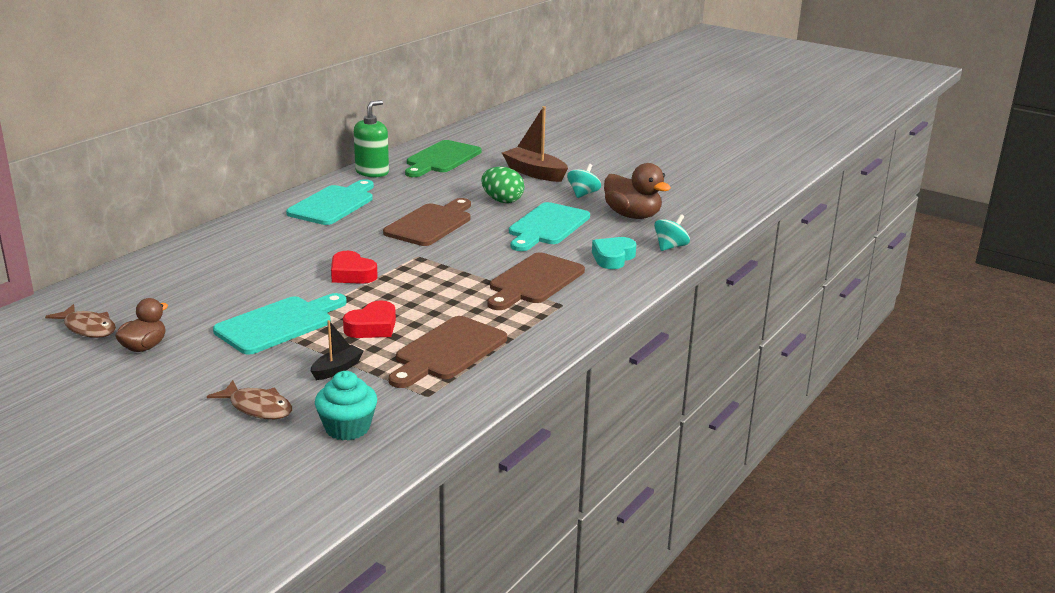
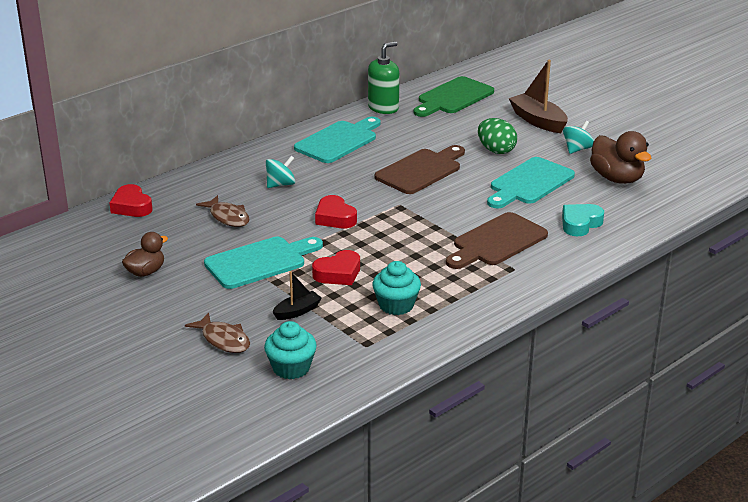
camera: 15 degrees right, 5 degrees up
(88, 328) = (105, 249): brown fish -> brown fish (228, 217)
(111, 283) = (131, 206): none -> red heart
(448, 351) = (396, 305): brown cutting board -> turquoise cupcake
(670, 247) = (641, 217): turquoise spinning top -> turquoise spinning top (280, 184)

